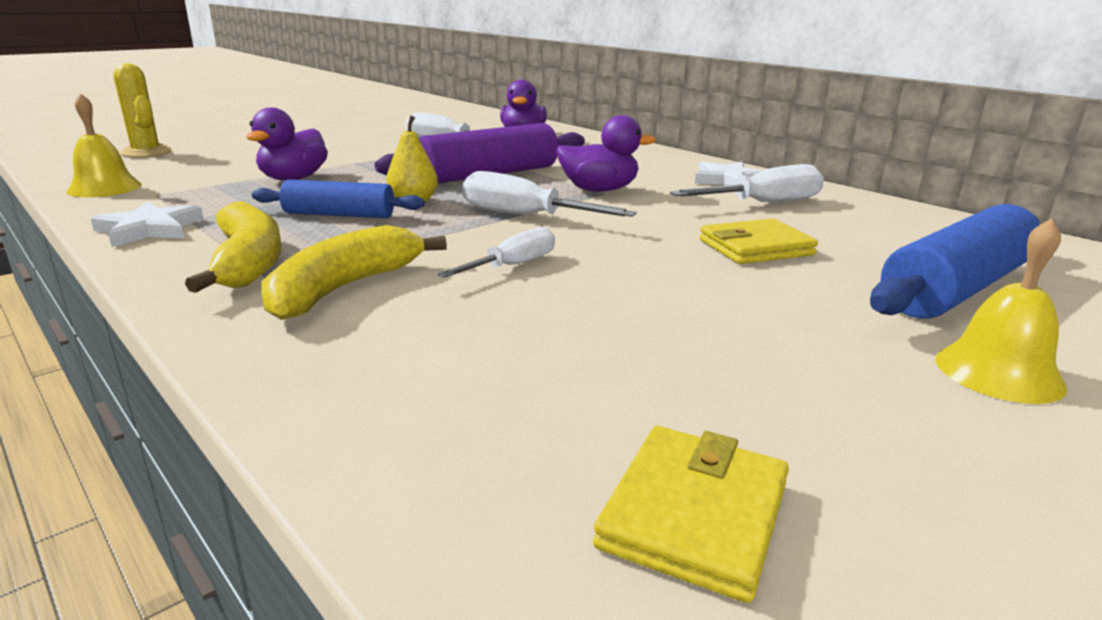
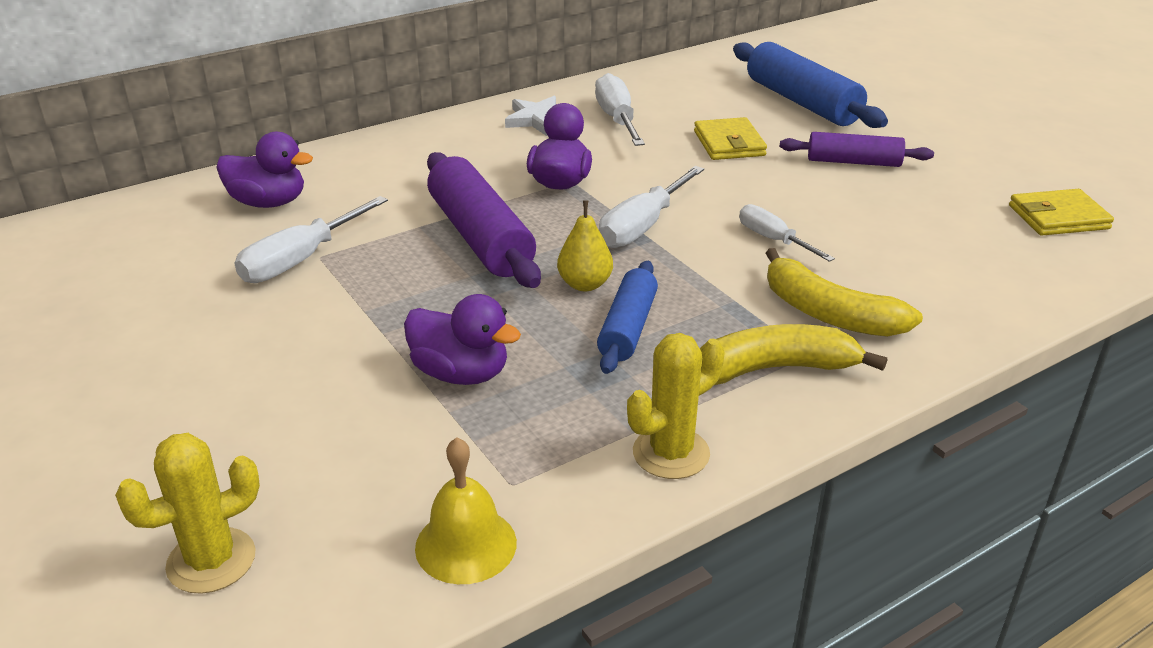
camera: 80 degrees left, 10 degrees up
(150, 229) = (671, 453): white star -> yellow cactus
(694, 515) = (1058, 217): yellow wallet -> yellow wallet turned 45 degrees counterclockwise
(774, 316) = (853, 162): none -> purple rolling pin
(998, 372) = (910, 123): yellow bell -> none

